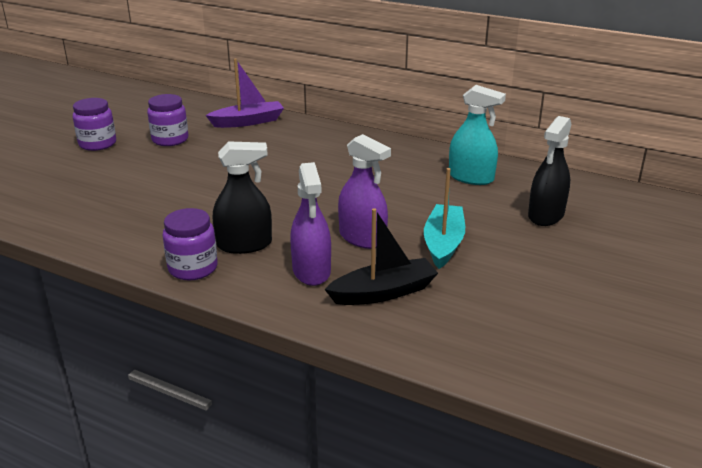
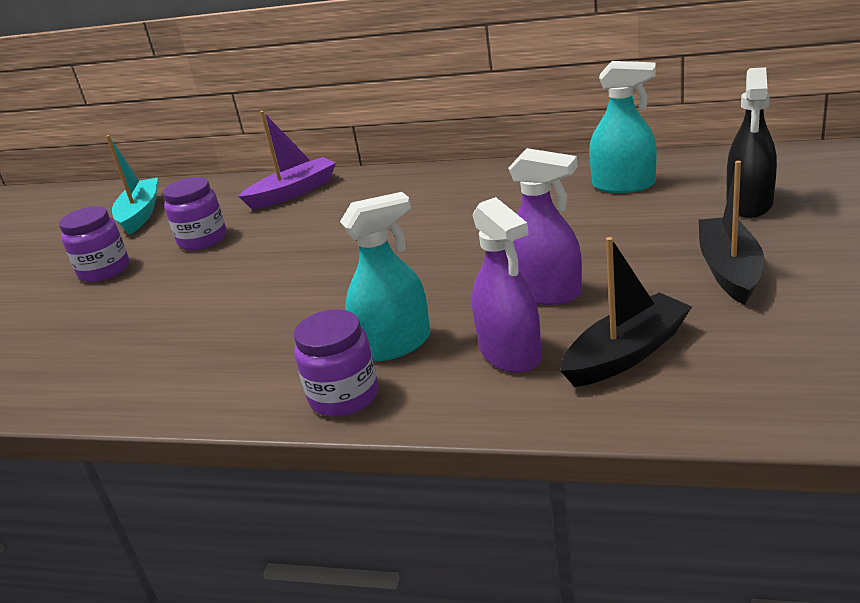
camera: 10 degrees left, 0 degrees up
(244, 244) = (394, 344): black spray bottle -> turquoise spray bottle
(443, 243) = (653, 271): turquoise boat -> turquoise boat (140, 214)
(494, 257) = (729, 270): none -> black boat

